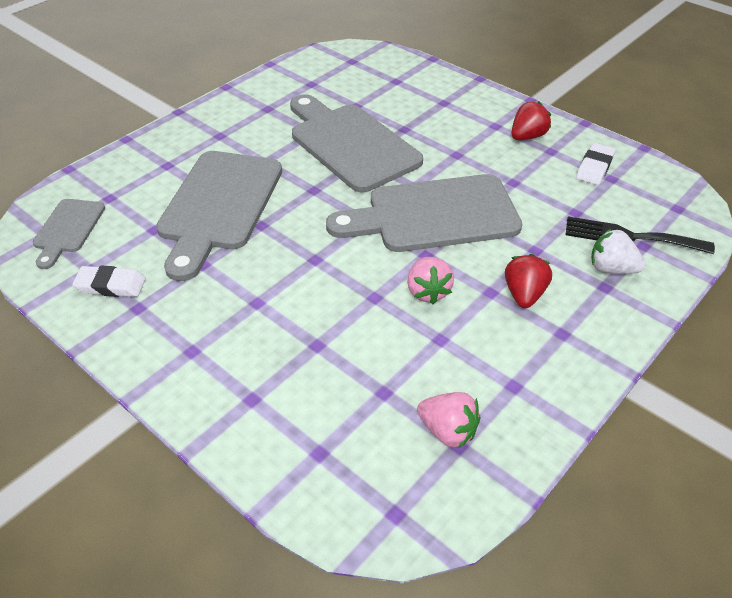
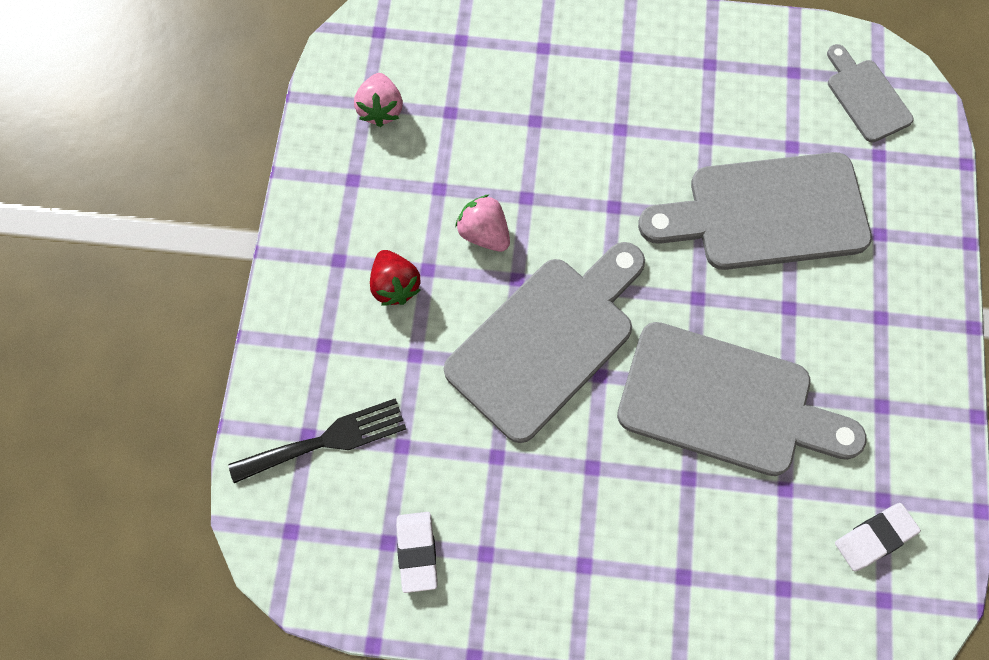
camera: 145 degrees right, 25 degrees up
(111, 285) = (756, 68): white eraser -> white eraser (874, 537)
(218, 206) = (766, 213): grey cutting board -> grey cutting board turned 75 degrees counterclockwise
(448, 431) = (380, 109): pink strawberry -> pink strawberry turned 90 degrees counterclockwise
(527, 136) = (530, 567): red strawberry -> none
(611, 269) = (327, 375): white strawberry -> none

